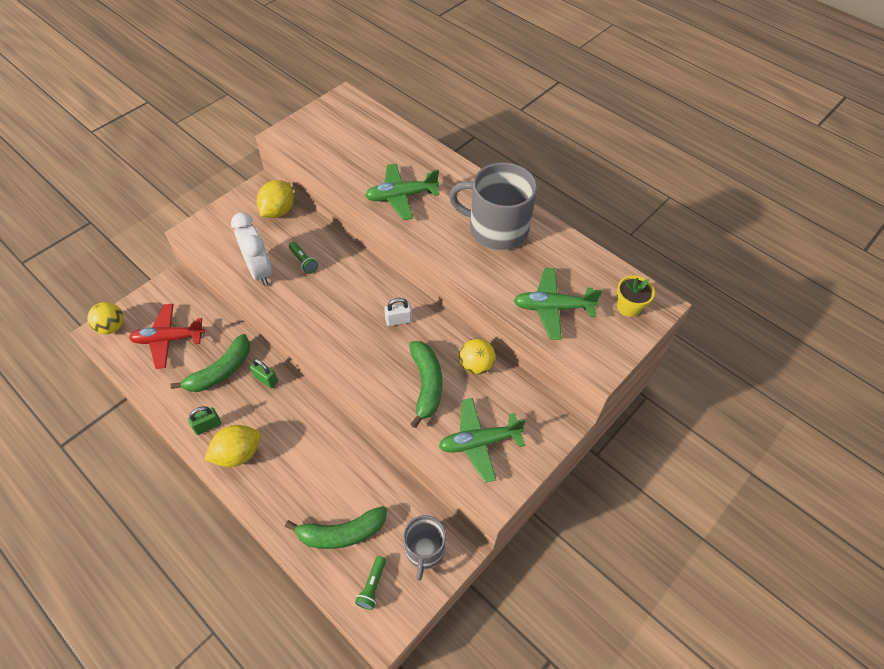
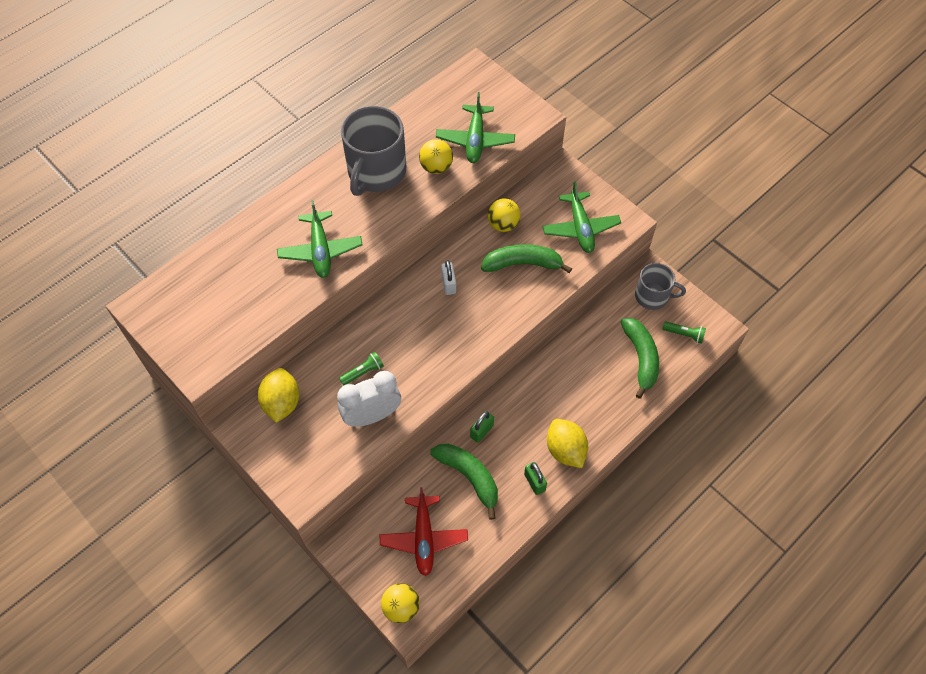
camera: 85 degrees left, 5 degrees up
(278, 211) = (282, 403): yellow lemon -> yellow lemon turned 60 degrees clockwise
(510, 276) = (436, 167): none -> yellow ball
(628, 307) = (477, 88): yellow flower pot -> none

